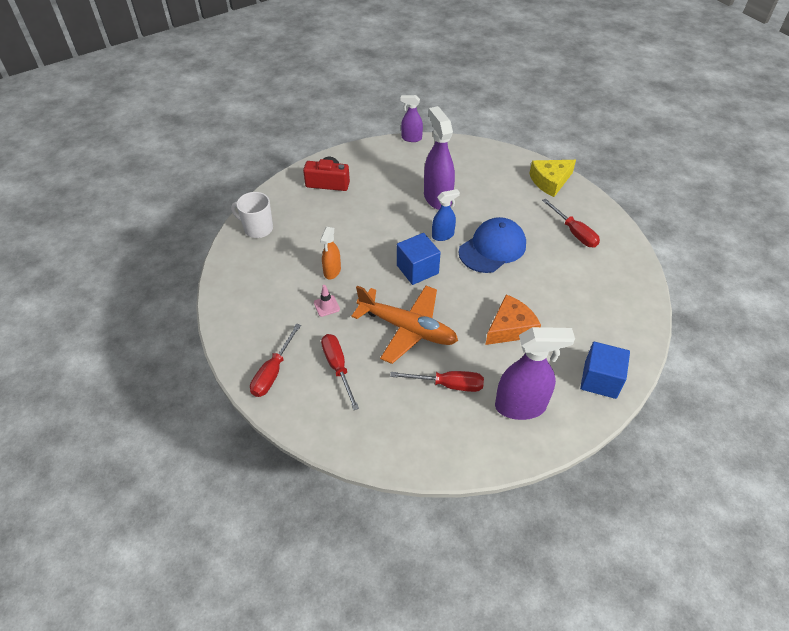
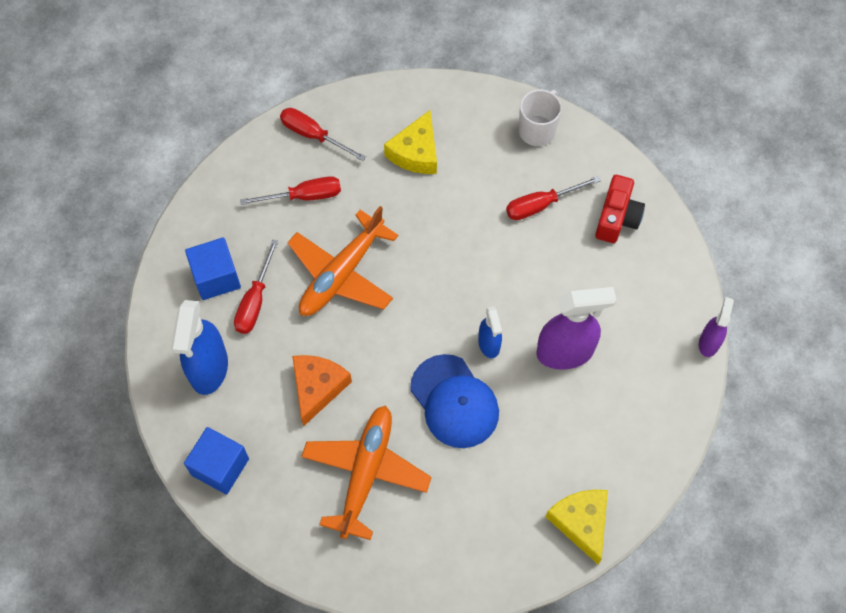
camera: 100 degrees right, 15 degrees up
(285, 297) = (416, 152): none -> yellow cheese
(326, 306) = (394, 194): pink traffic cone -> none
(332, 271) = (448, 205): orange spray bottle -> none
(417, 269) = (433, 301): blue cube -> blue cube (216, 277)
(510, 328) = (317, 388): orange cheese -> orange cheese turned 135 degrees counterclockwise
(521, 406) = (209, 369): purple spray bottle -> blue spray bottle
(564, 288) = (366, 473): none -> orange plane
(574, 232) = (466, 521): red screwdriver -> red screwdriver (541, 205)

